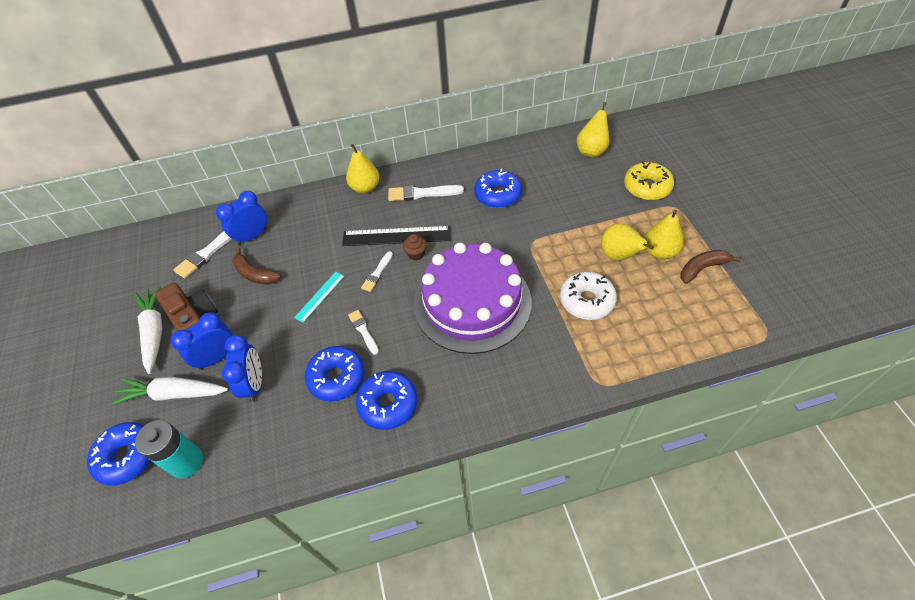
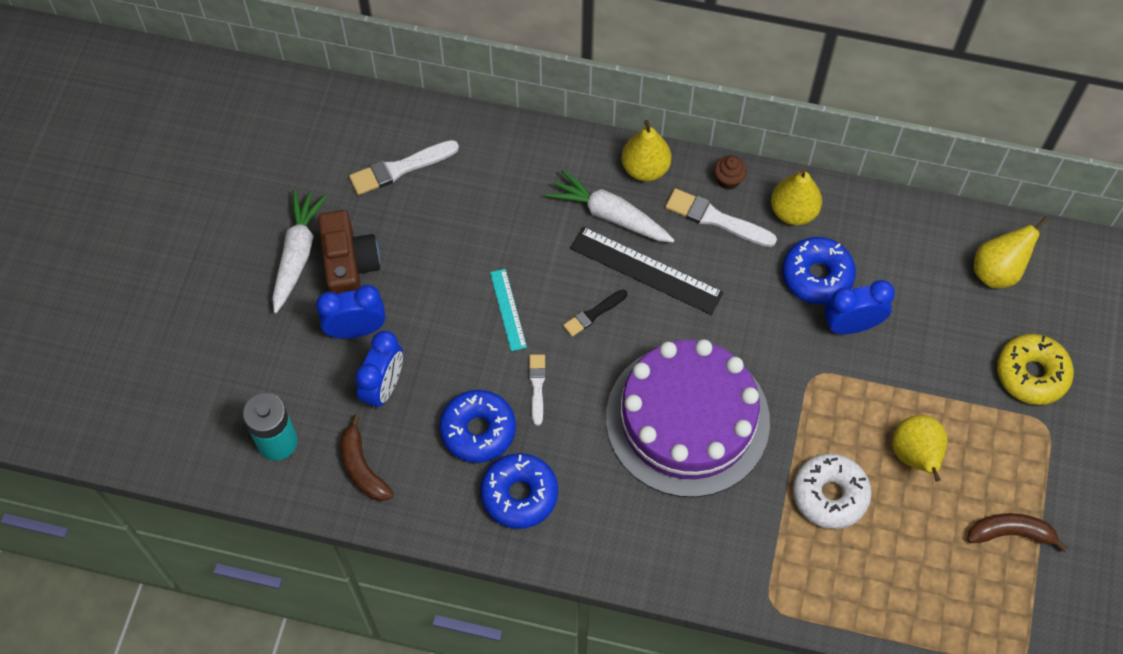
camera: 25 degrees right, 10 degrees up
(127, 456) = (219, 401): blue donut -> none
(174, 394) = (292, 352): white carrot -> white carrot (610, 215)
(252, 236) = (464, 172): blue clock -> blue clock (851, 325)
(255, 274) = (444, 233): brown banana -> brown banana (362, 467)
(320, 296) = (508, 309): turquoise ruler -> turquoise ruler turned 75 degrees counterclockwise
(377, 273) = (593, 314): white brush -> black brush
(416, 254) = (656, 312): brown cupcake -> brown cupcake (728, 180)
(659, 252) = (973, 479): yellow pear -> yellow pear (793, 212)

